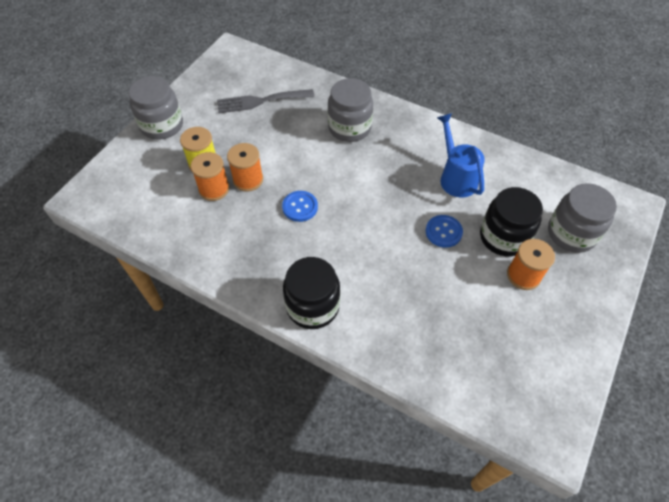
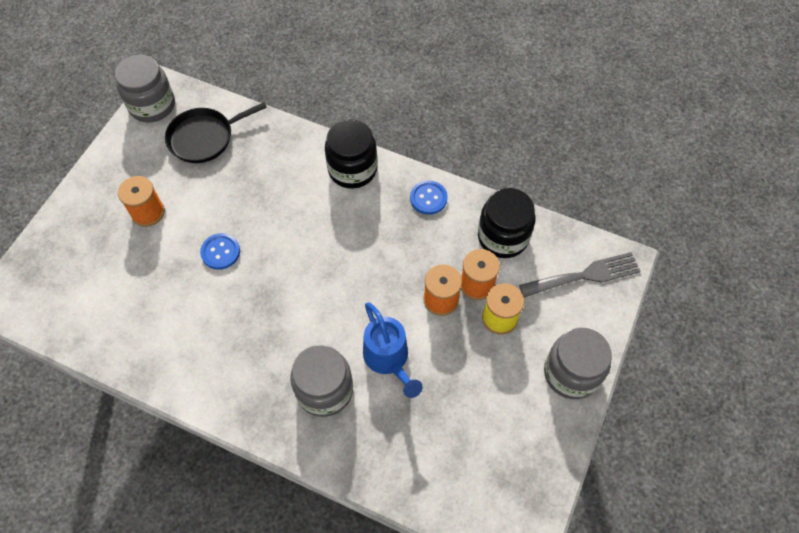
camera: 175 degrees right, 5 degrees up
(260, 101) = (451, 428): grey fork -> grey fork (585, 275)
(300, 207) = (376, 269): blue button -> blue button (428, 198)
(456, 177) = (195, 322): blue watering can -> blue watering can (388, 359)
(482, 360) = (204, 138): none -> black pan
(503, 237) = (157, 251): black jar -> black jar (503, 237)
(571, 233) = (83, 261): grey jar -> grey jar (152, 105)

